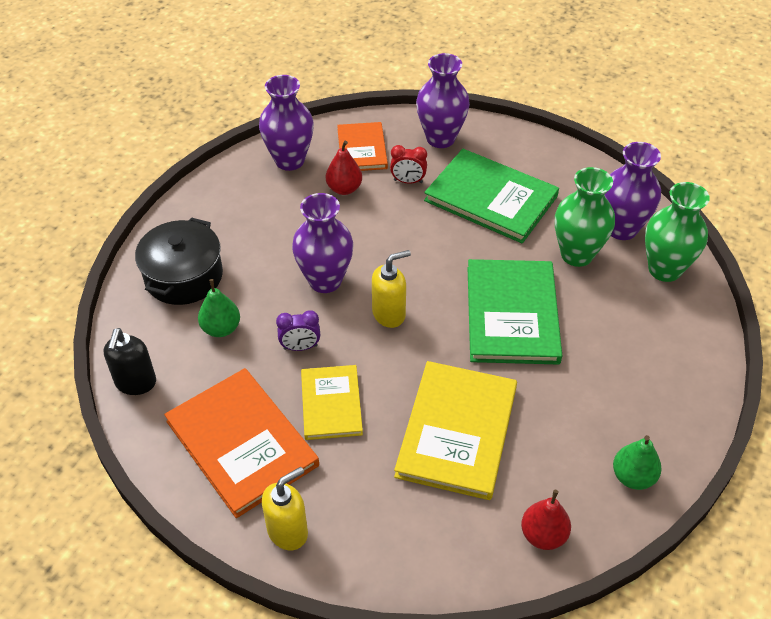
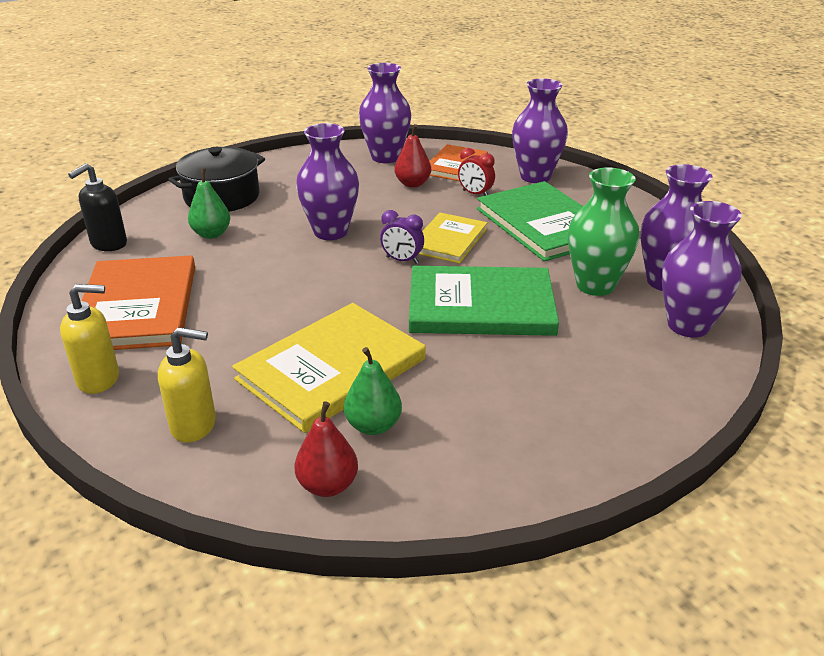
camera: 30 degrees right, 15 degrees down
(300, 347) = (260, 265): purple clock -> purple clock (402, 260)
(331, 404) = (241, 309): yellow book -> yellow book (448, 240)
(389, 314) = (361, 269): yellow soap dispenser -> yellow soap dispenser (194, 425)
(512, 314) = (481, 306): green book -> green book turned 60 degrees clockwise
(633, 477) = (481, 479): green pear -> green pear (373, 425)
(664, 269) = (688, 325): green vase -> purple vase

